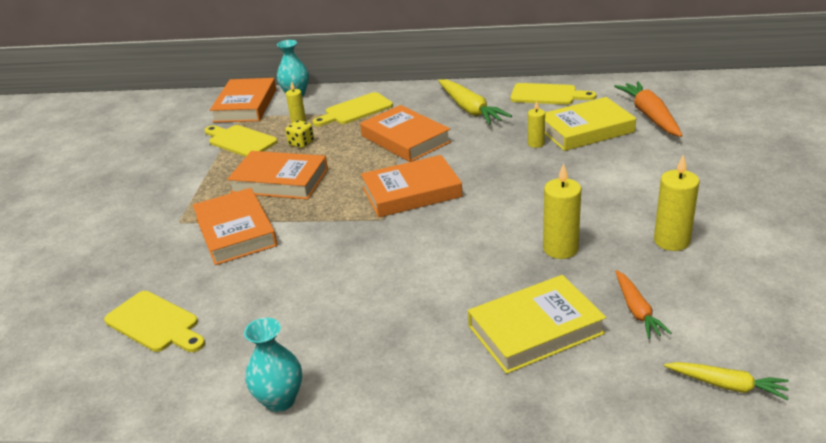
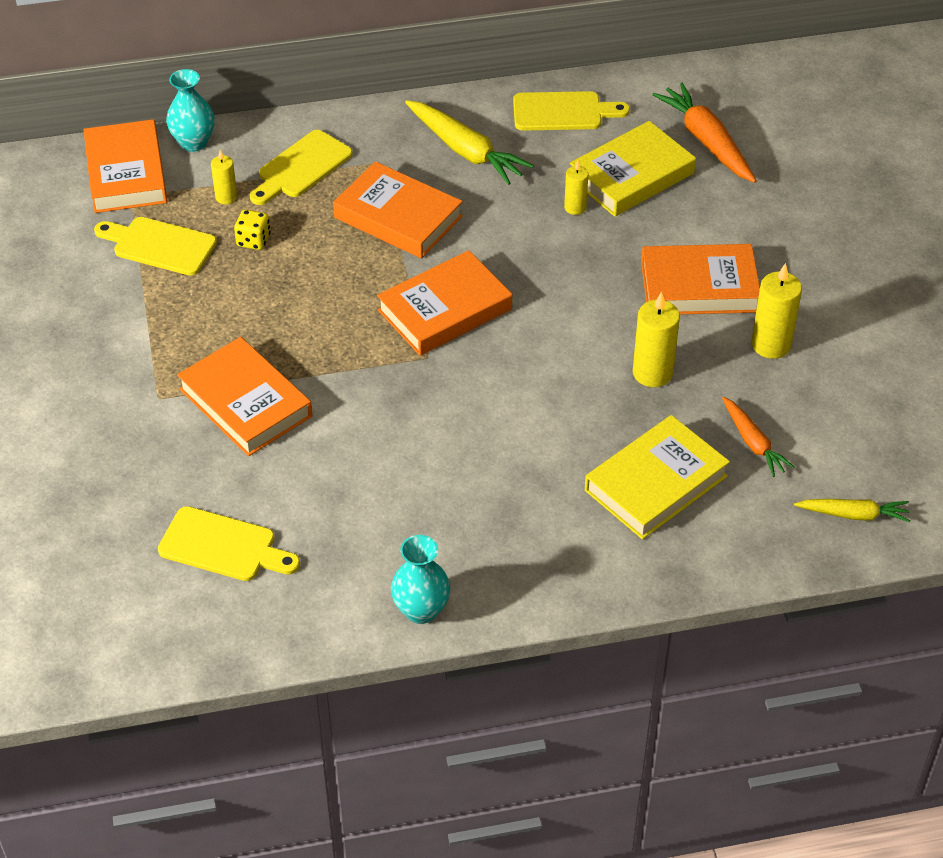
camera: 20 degrees left, 15 degrees up
(280, 181) = (259, 312): orange book -> orange book (699, 286)

